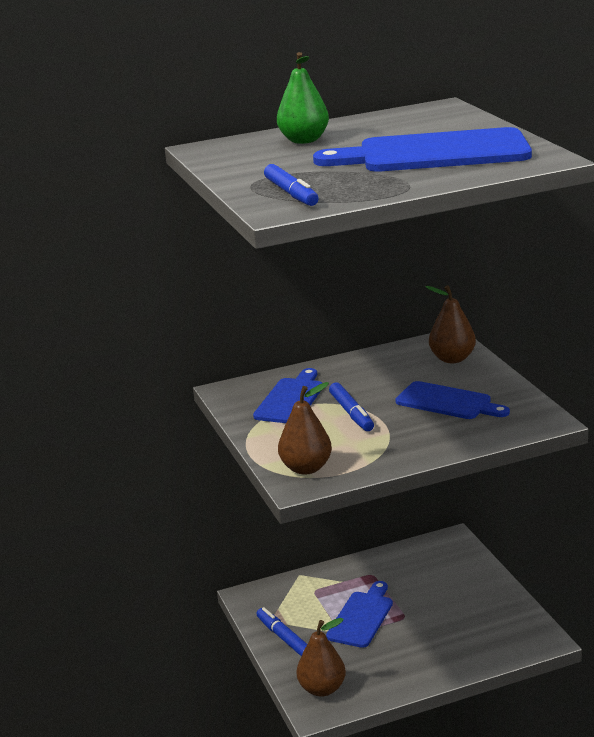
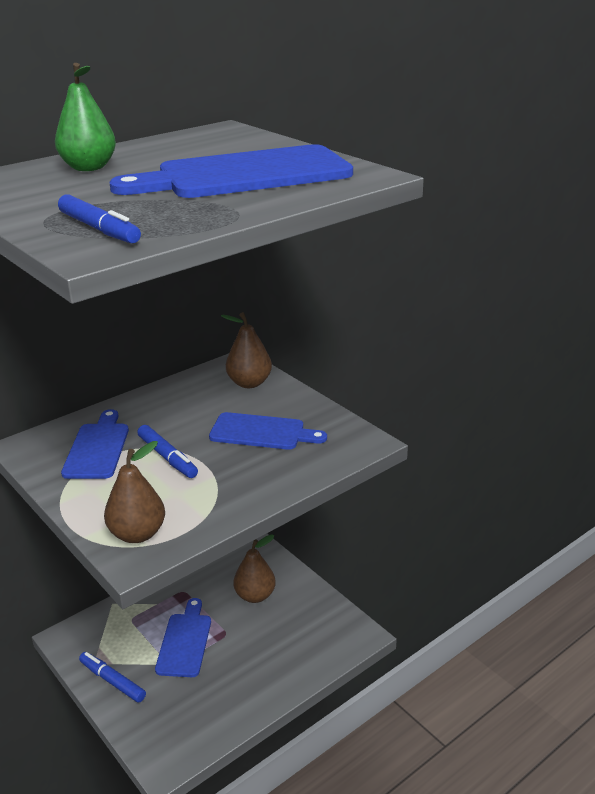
camera: 20 degrees left, 5 degrees up
(322, 689) = (165, 736): brown pear -> brown pear (255, 595)

